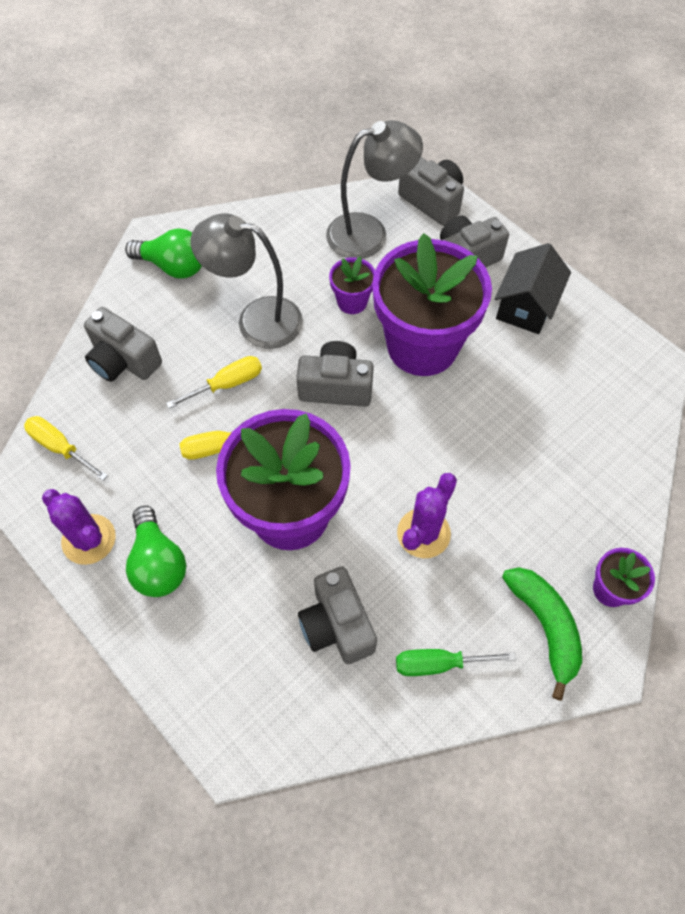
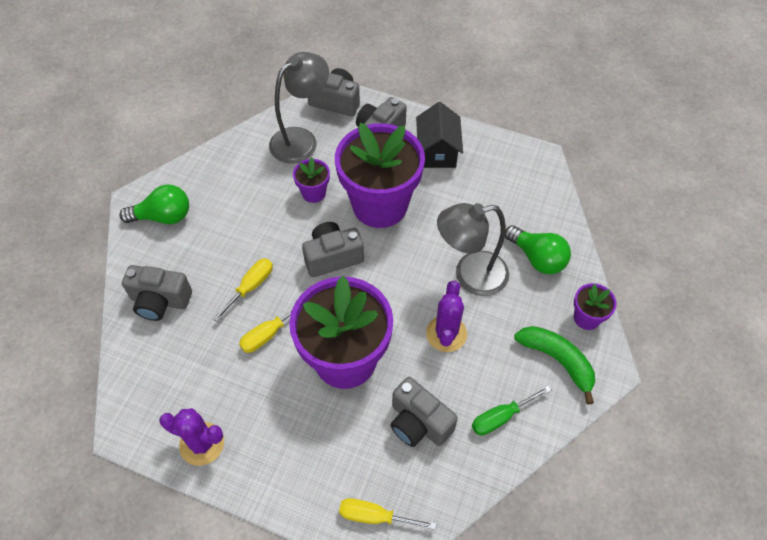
camera: 25 degrees left, 5 degrees down
(60, 447) = (143, 386): yellow screwdriver -> yellow screwdriver (375, 516)
(158, 563) = (265, 437): green light bulb -> green light bulb (537, 258)
(256, 320) = (249, 232): grey lamp -> grey lamp (470, 275)

